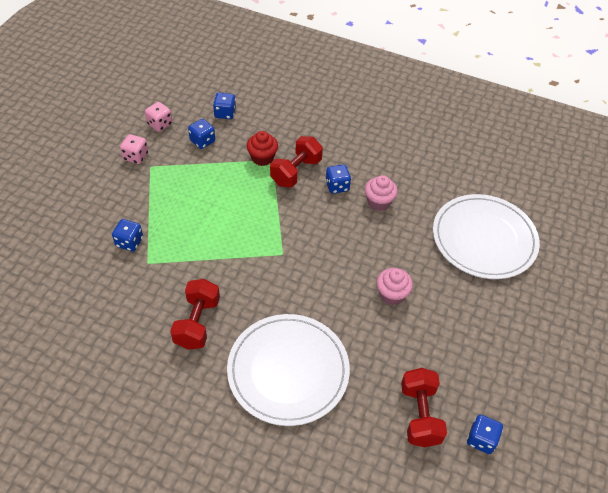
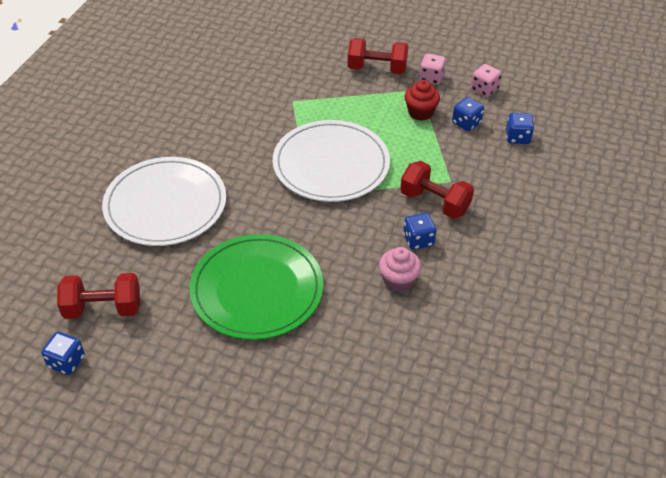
camera: 90 degrees right, 5 degrees down
(129, 242) = (316, 87): blue dice -> none
(197, 323) = (223, 139): red dumbbell -> red dumbbell (377, 69)
(262, 158) = (451, 173): red cupcake -> red cupcake (420, 112)
(391, 294) = (257, 289): pink cupcake -> green plate
(484, 239) = (349, 393): white plate -> white plate (331, 164)

